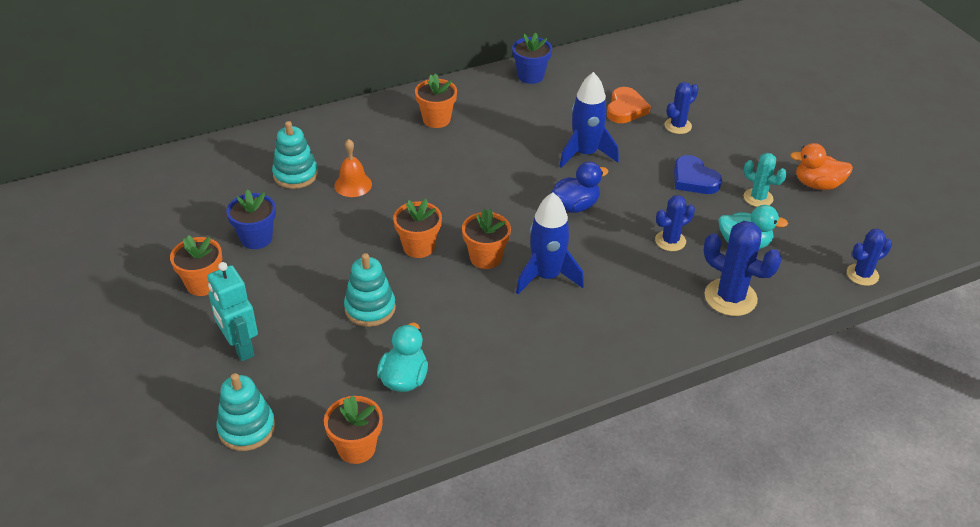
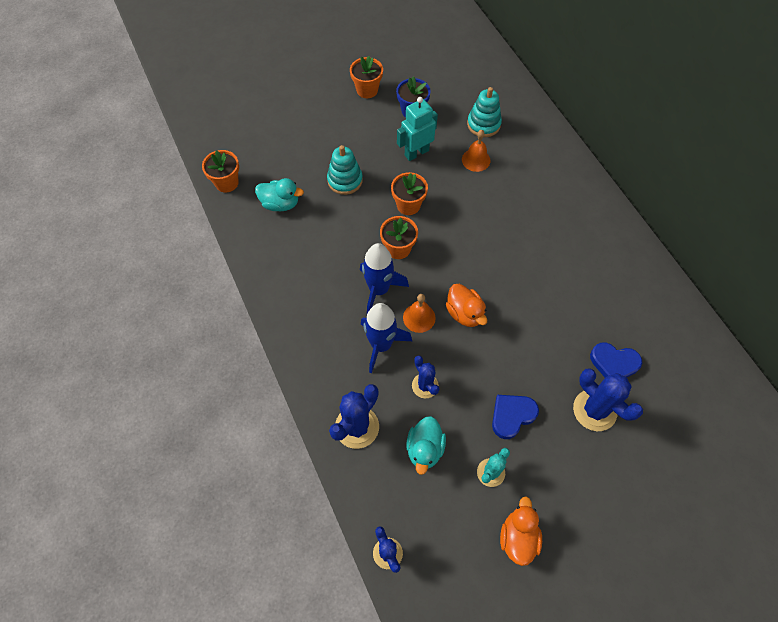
camera: 90 degrees right, 20 degrees up
(240, 347) = (311, 116): turquoise robot -> turquoise robot (416, 153)
(247, 428) = (246, 128): turquoise stacking toy -> none
(436, 119) = (568, 210): orange flower pot -> none
(530, 76) = (651, 282): blue flower pot -> none
(575, 206) = (464, 313): blue duck -> orange duck
(584, 243) = (419, 317): none -> orange bell
(585, 154) = (537, 324): blue rocket -> blue rocket (381, 345)
(625, 109) = (614, 363): orange heart -> blue heart
(678, 126) = (594, 410): blue cactus -> blue cactus, size x1.61

